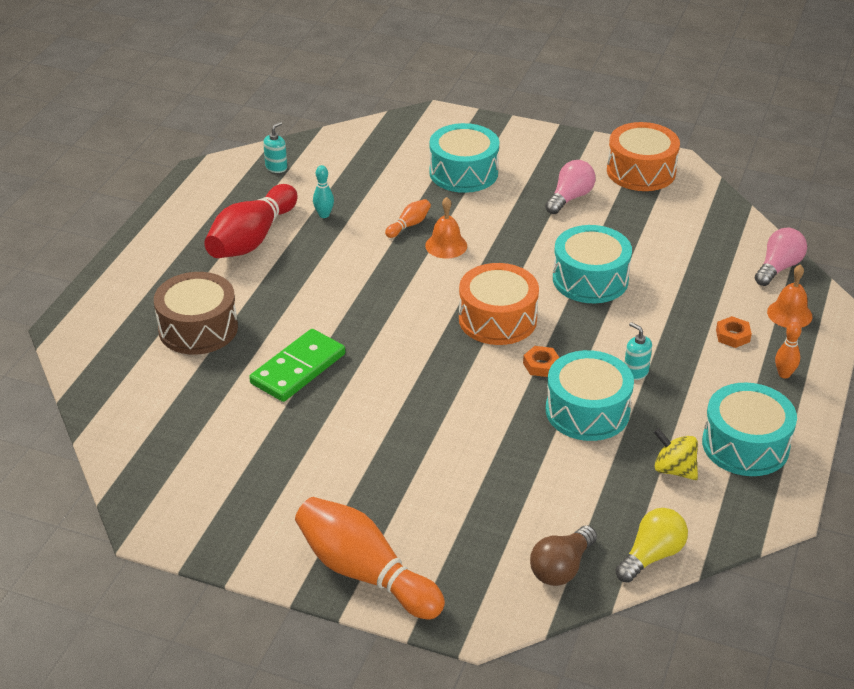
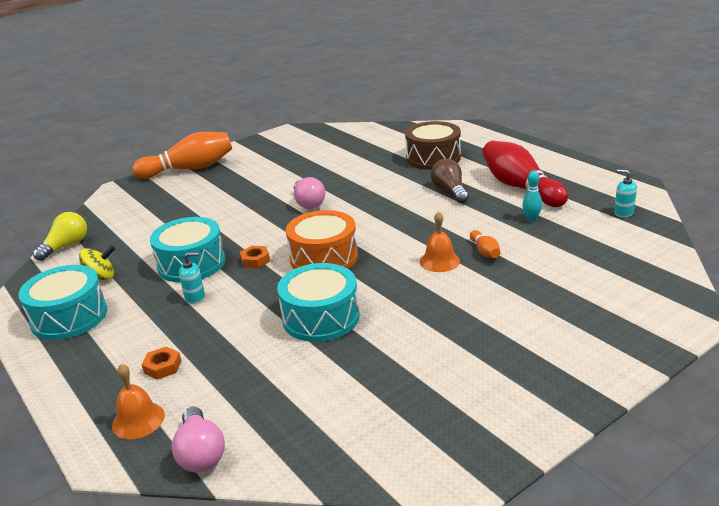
camera: 125 degrees right, 10 degrees down
(276, 167) = (623, 213): turquoise soap dispenser -> turquoise soap dispenser turned 150 degrees clockwise
(298, 369) = (360, 179): green domino -> none
(463, 172) = (552, 302): turquoise drum -> none
(561, 568) = (107, 217): brown light bulb -> brown light bulb (450, 191)
(570, 198) = (456, 354): pink light bulb -> pink light bulb (308, 203)
(641, 171) = (468, 431): orange drum -> none
(651, 556) = (66, 246): yellow light bulb -> yellow light bulb turned 135 degrees counterclockwise
(784, 374) = (89, 373): orange bowling pin -> none

